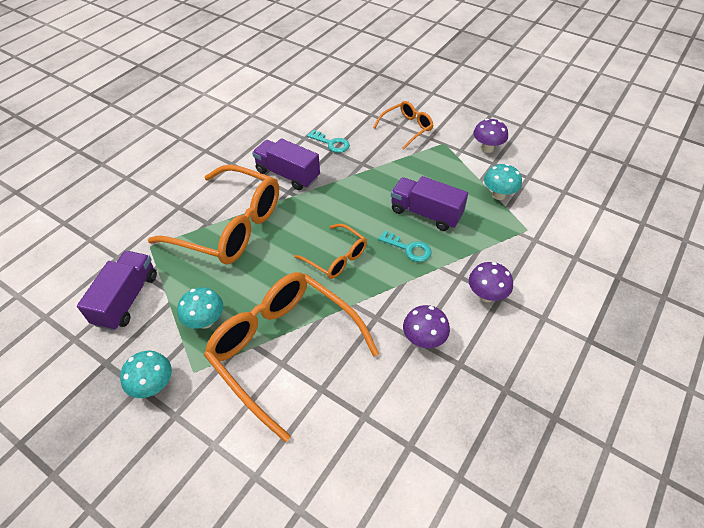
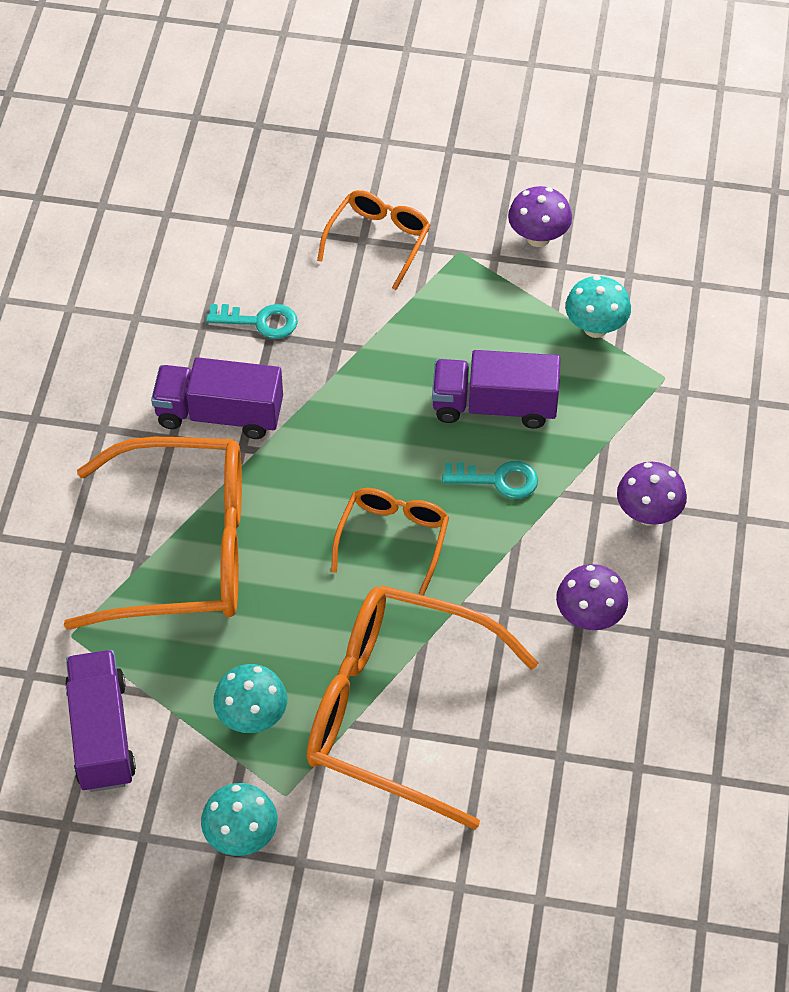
camera: 25 degrees left, 5 degrees up
(336, 258) = (393, 538): orange glasses -> orange glasses turned 90 degrees counterclockwise

